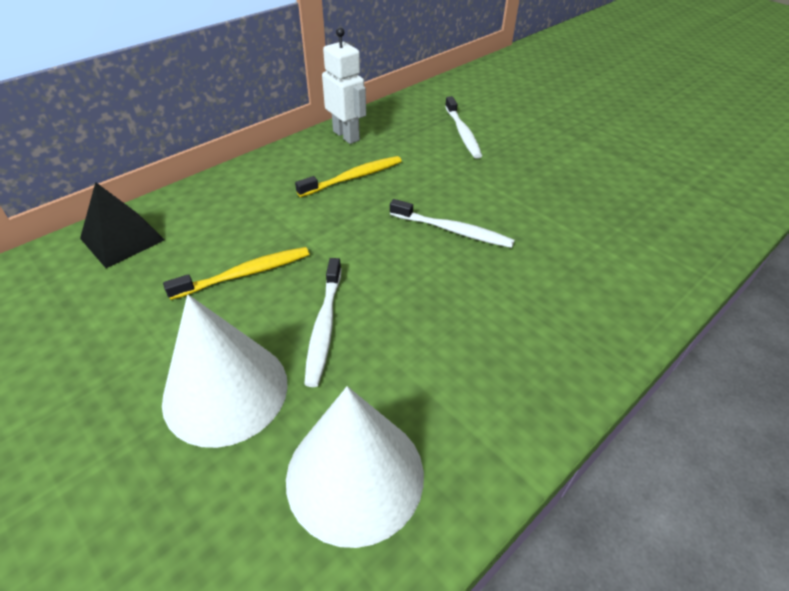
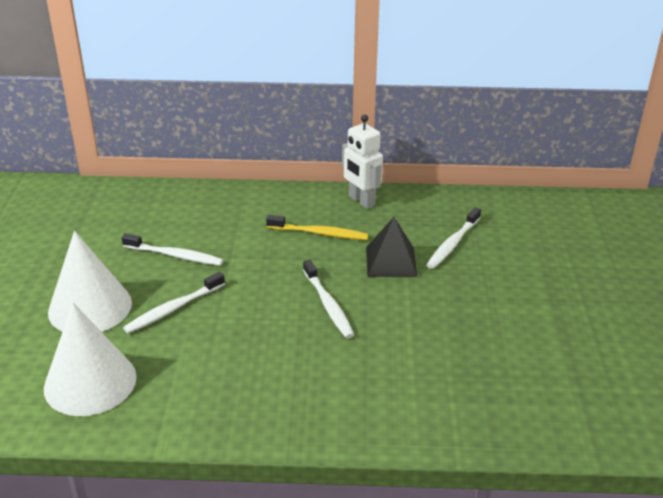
camera: 45 degrees right, 10 degrees down
(122, 239) = (144, 199): black pyramid -> black pyramid (391, 262)
(245, 274) = (175, 255): yellow toothbrush -> white toothbrush
(346, 135) = (361, 201): white robot -> white robot turned 135 degrees clockwise

